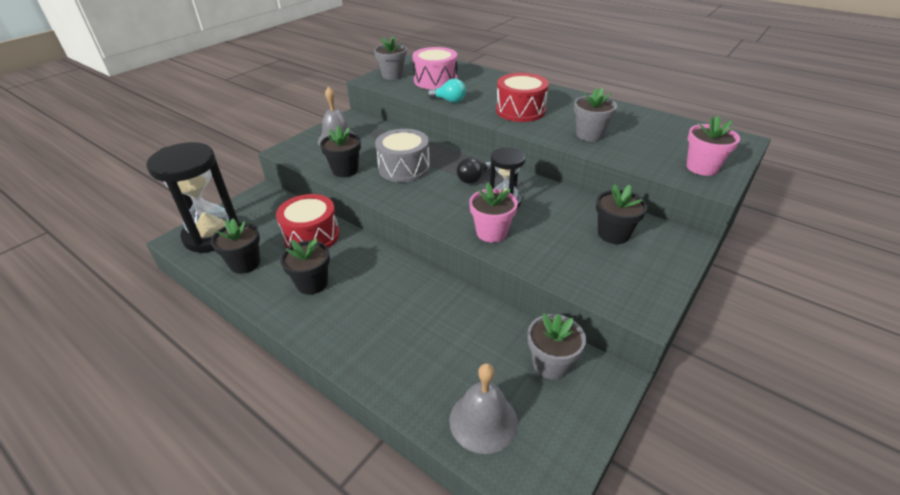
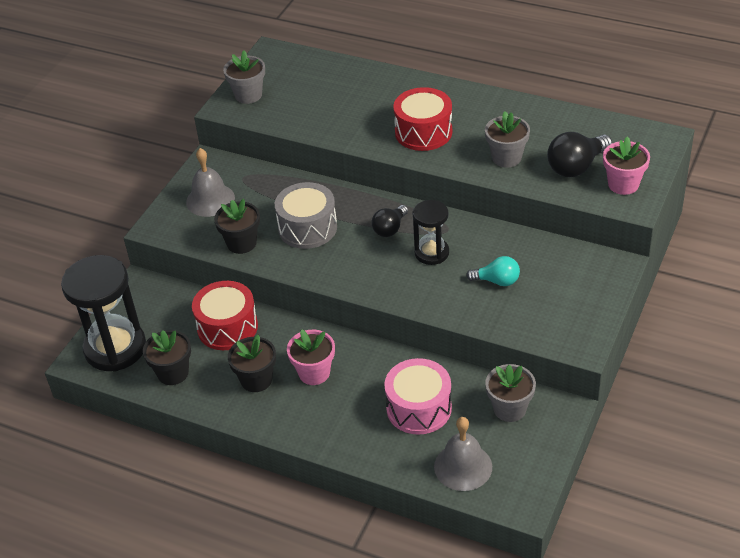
camera: 10 degrees left, 5 degrees up
(435, 80) = (306, 95): pink drum -> pink drum (419, 408)
(449, 101) = (336, 129): turquoise light bulb -> turquoise light bulb (497, 281)
(491, 232) = (428, 292): pink flower pot -> pink flower pot (314, 373)
(613, 234) = (547, 271): black flower pot -> none
(655, 149) = (576, 167): none -> black light bulb

